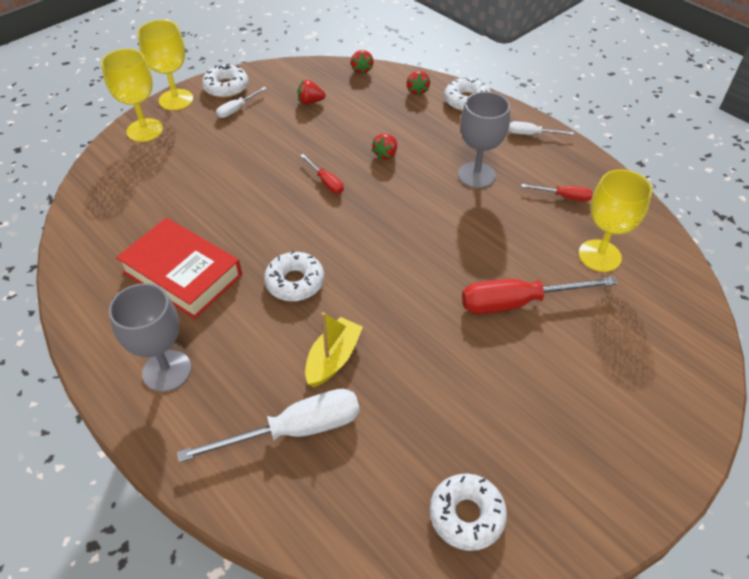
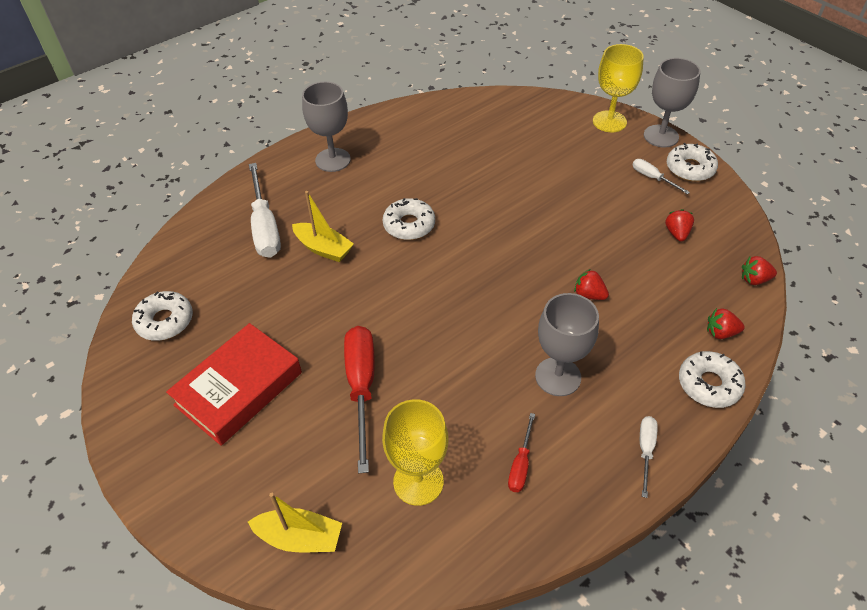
camera: 95 degrees right, 0 degrees up
(176, 100) = (661, 136): yellow goblet -> grey goblet
(182, 273) = (426, 160): red book -> red book (239, 389)
(326, 182) = (541, 245): red screwdriver -> none
(678, 329) = (299, 537): none -> yellow boat

